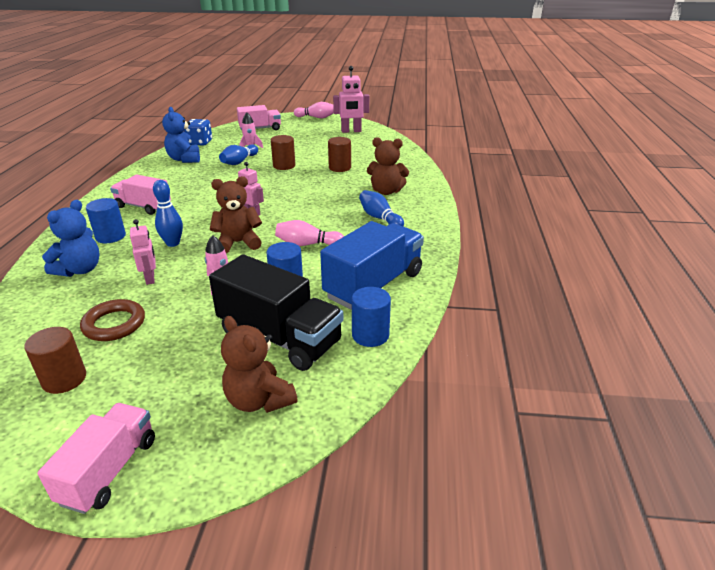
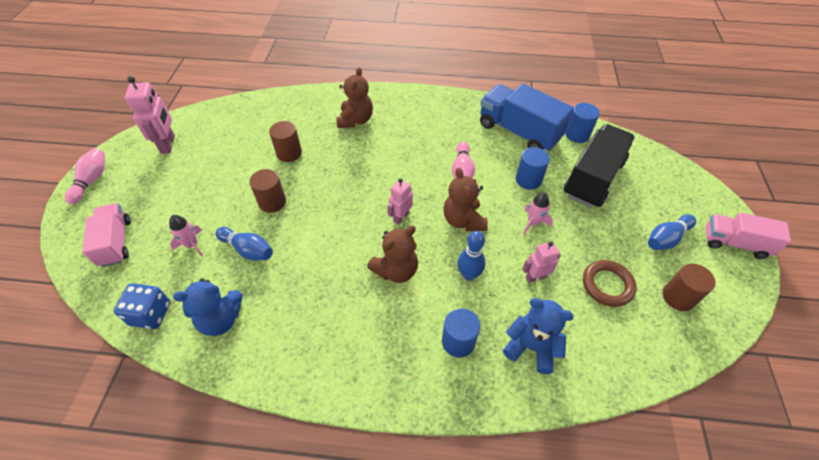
camera: 90 degrees left, 20 degrees up
(143, 207) = (380, 329): pink truck -> none
(259, 400) = (654, 183): brown teddy bear -> brown teddy bear (396, 270)
(379, 218) = (411, 126): blue bowling pin -> blue bowling pin (666, 239)

